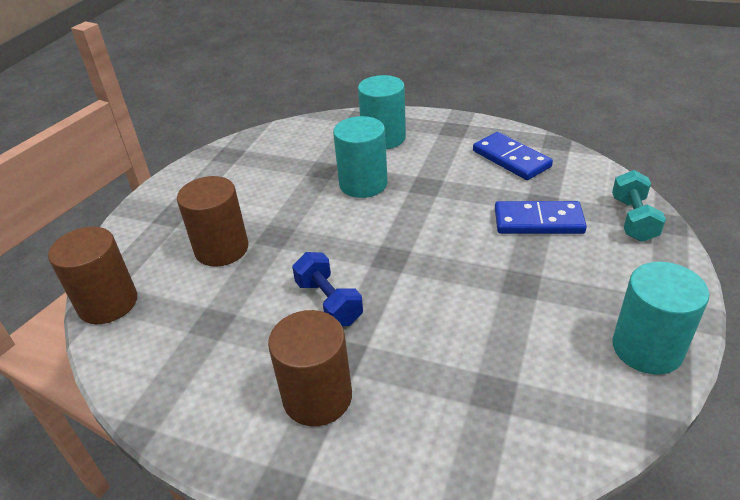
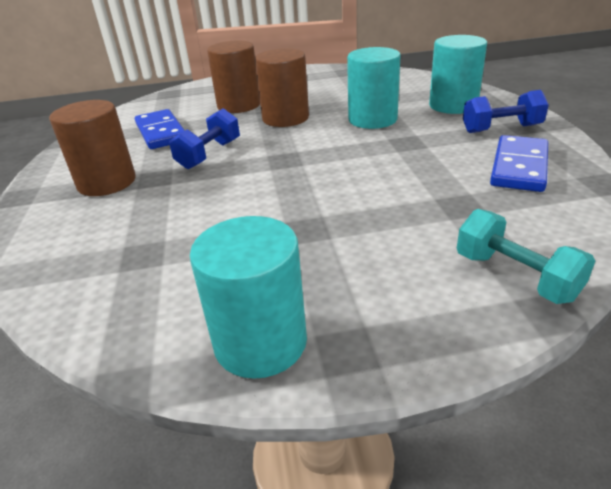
camera: 60 degrees right, 5 degrees down
(108, 303) = (162, 98): brown cylinder -> brown cylinder (285, 118)
(448, 139) = (501, 129): none -> blue dumbbell
(538, 221) = (423, 212): blue domino -> blue domino (161, 132)
(633, 219) = (515, 276): turquoise dumbbell -> turquoise dumbbell turned 75 degrees clockwise

